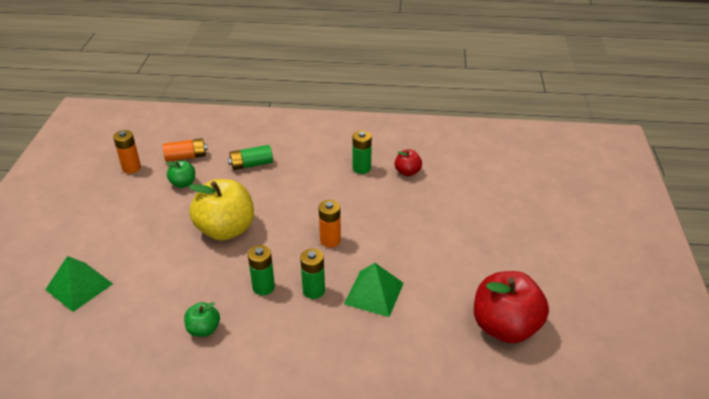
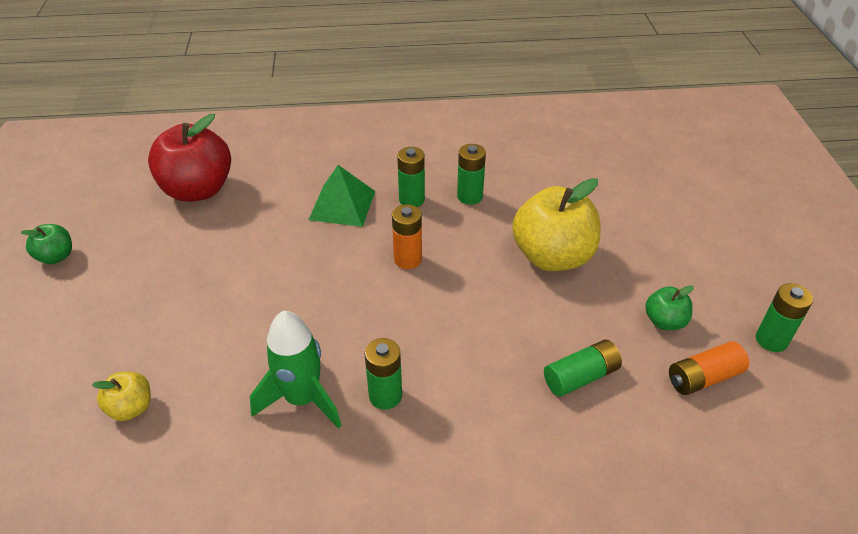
camera: 170 degrees right, 5 degrees up
(79, 286) = (670, 174): green pyramid -> none
(131, 168) = (771, 340): orange battery -> green battery
(204, 329) = (511, 154): green apple -> green apple (56, 257)
(407, 172) = (302, 399): red apple -> green rocket
(502, 178) = (131, 408): none -> yellow apple

